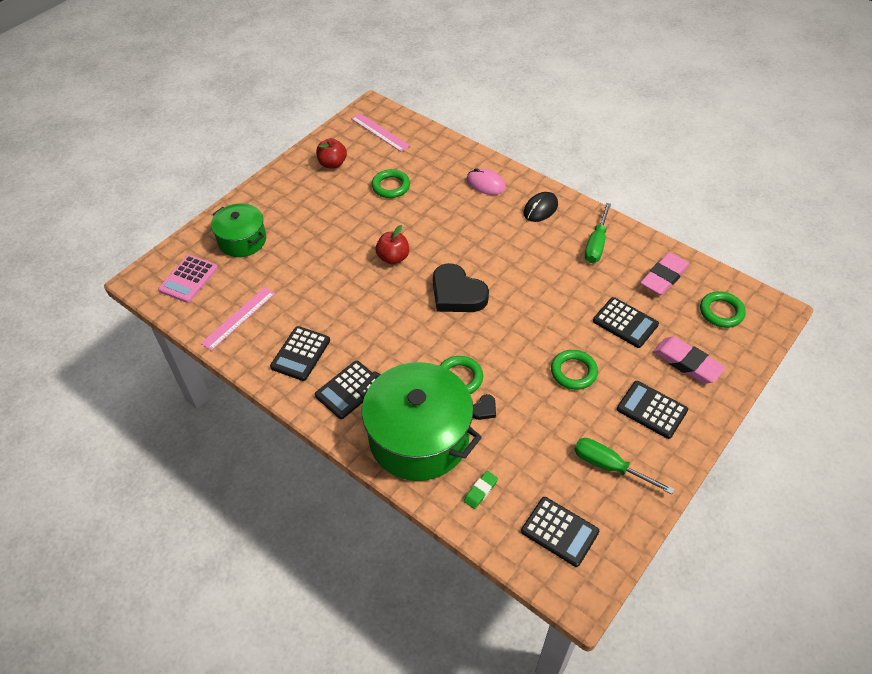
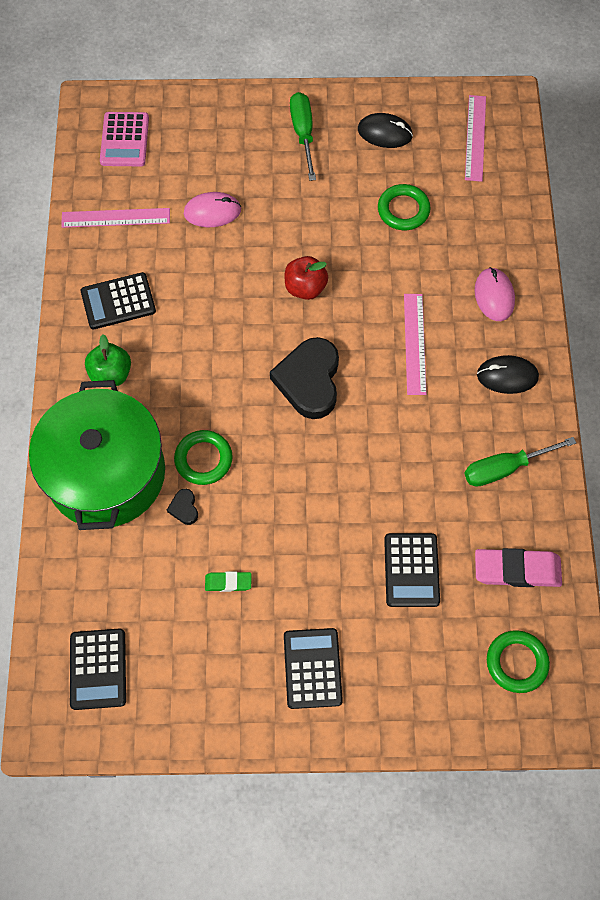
camera: 50 degrees right, 15 degrees up
(188, 279) = (125, 140): pink calculator -> pink calculator turned 75 degrees counterclockwise
(242, 240) = (209, 142): green pot -> none
(292, 268) = (212, 212): none -> pink mouse
(332, 164) = (385, 133): red apple -> black mouse
(349, 390) = (111, 374): black calculator -> green apple
(480, 491) = (89, 569): green eraser -> green eraser (228, 582)
(481, 233) = (415, 343): none -> pink ruler
(484, 409) = (184, 508): black heart -> black heart turned 75 degrees clockwise
(573, 372) = (299, 560): green ring -> none
(609, 466) = (208, 668): green screwdriver -> green screwdriver (303, 133)
(687, 363) = (407, 667): pink eraser -> none

